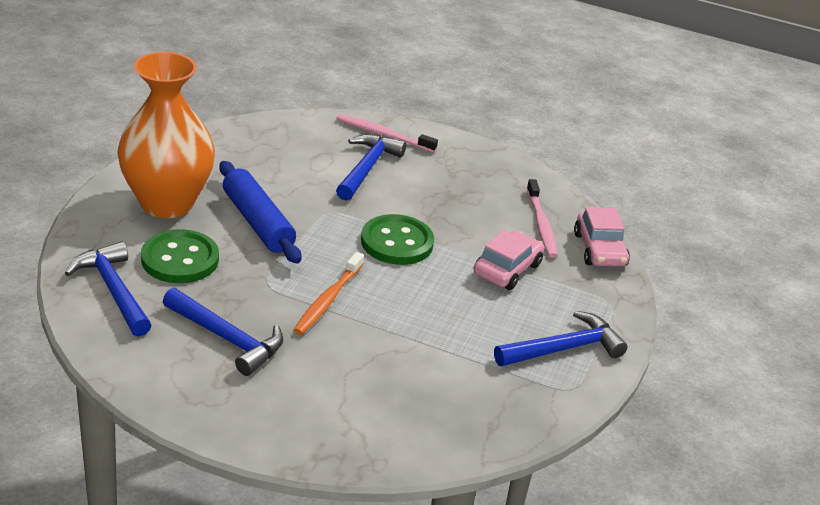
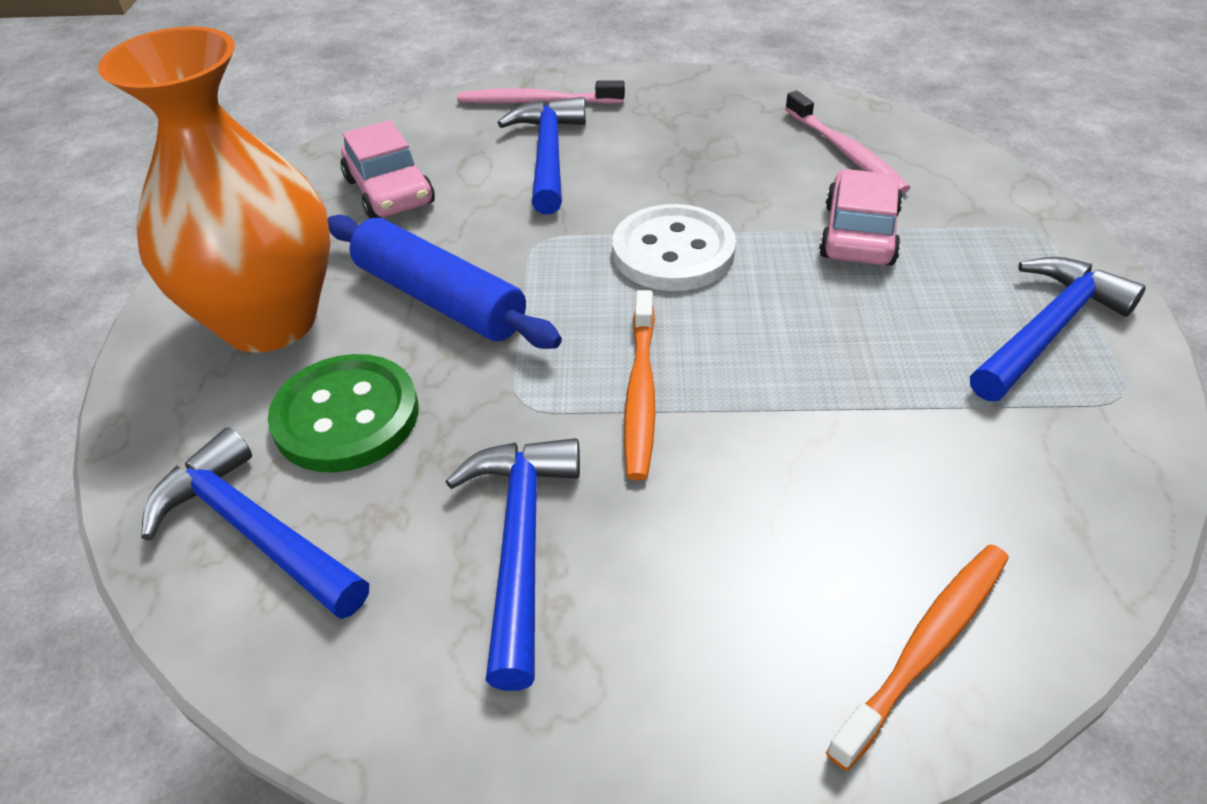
camera: 15 degrees left, 10 degrees up
(227, 338) = (520, 545): blue hammer -> blue hammer turned 105 degrees counterclockwise
(376, 439) = (926, 647): none -> orange toothbrush
(397, 242) = (673, 252): green button -> white button
(599, 250) = (950, 159): pink car -> pink car (389, 191)

